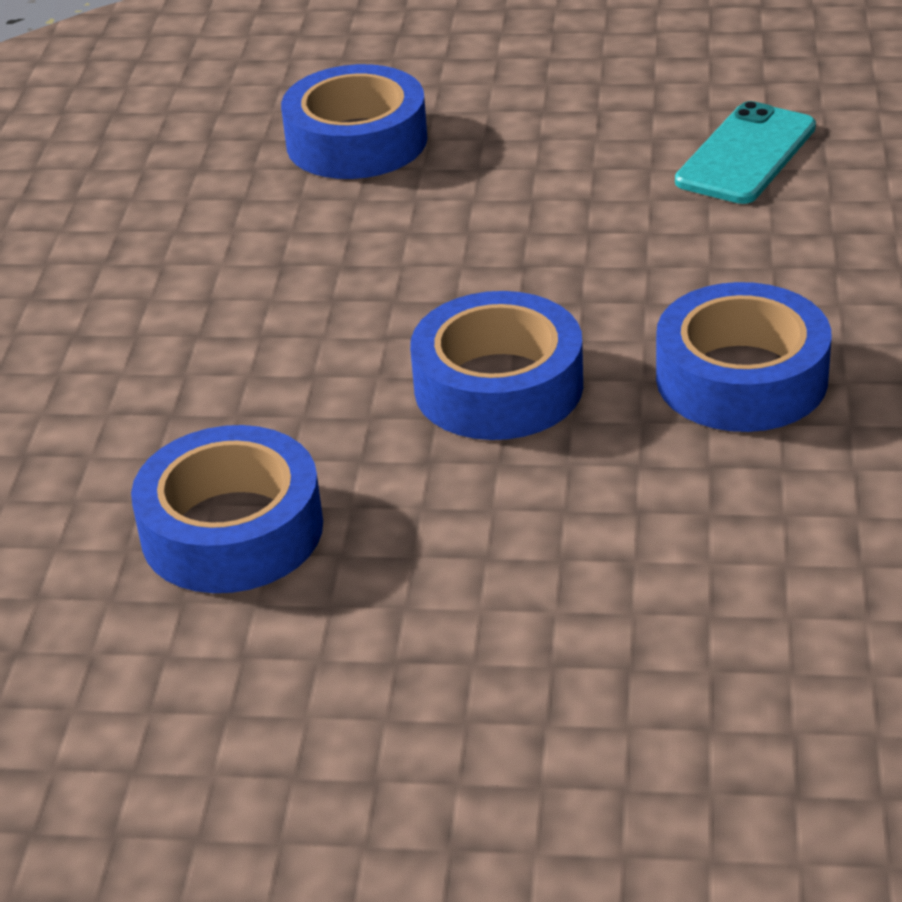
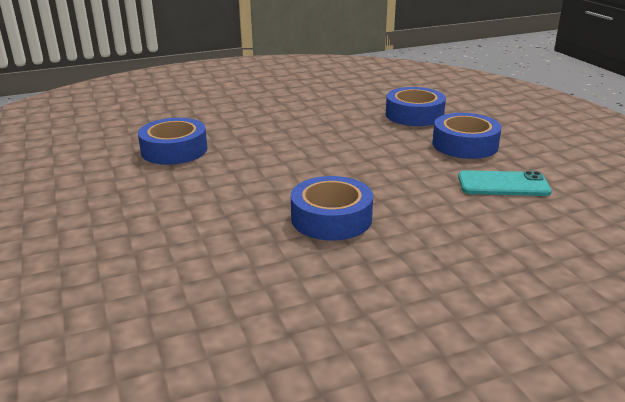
camera: 60 degrees right, 10 degrees down
(498, 386) = (285, 172): blue tape -> blue tape (465, 144)

